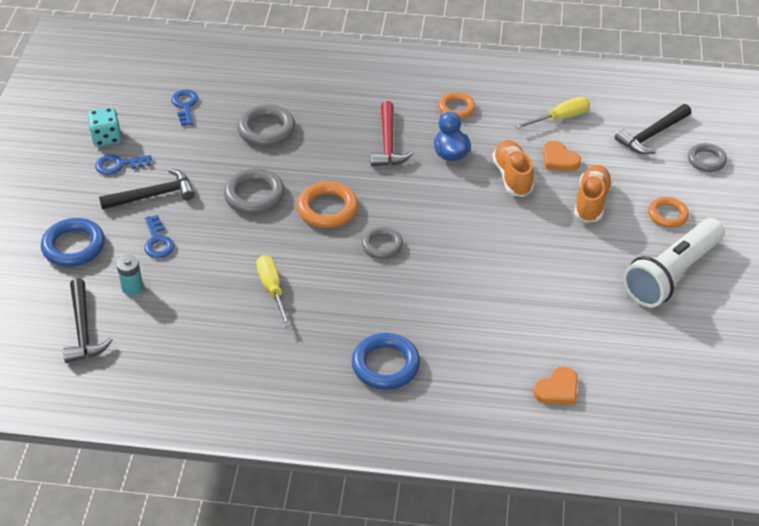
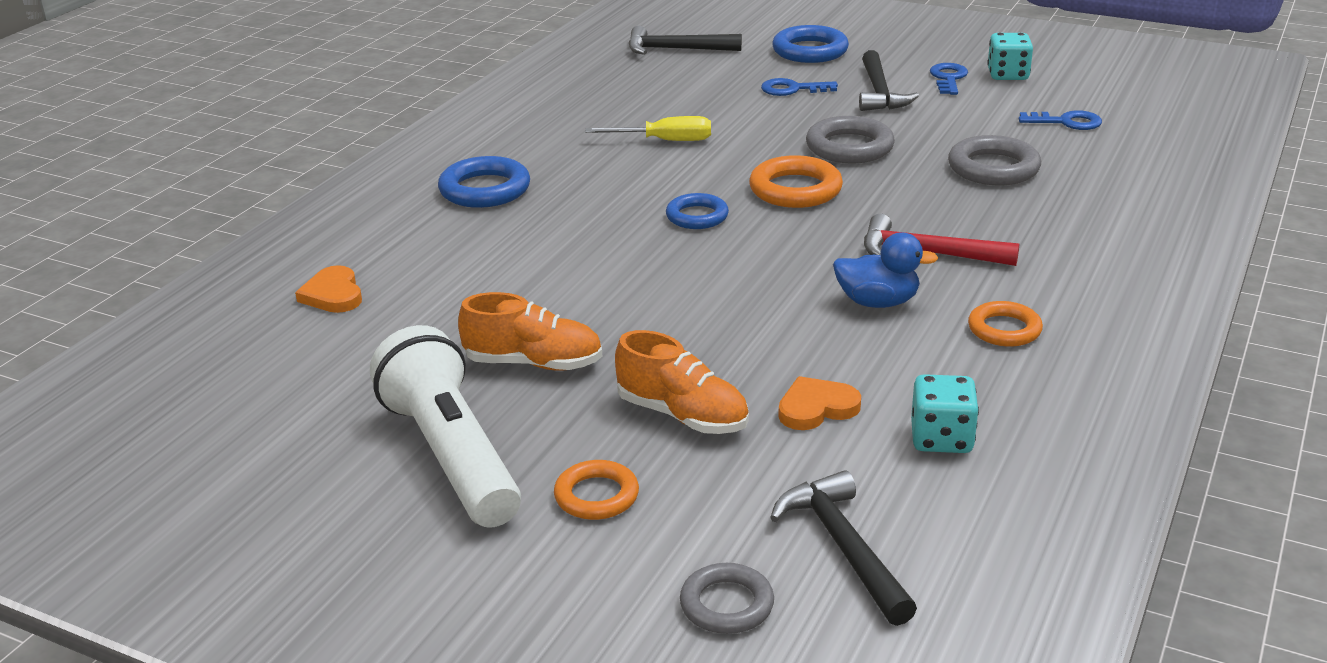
camera: 110 degrees right, 15 degrees down
(132, 287) = (723, 73): turquoise battery -> none
(382, 245) = (697, 216): grey ring -> blue ring
(512, 177) = (791, 349): orange shoe -> orange shoe (533, 363)
(560, 118) = (941, 438): yellow screwdriver -> turquoise dice

